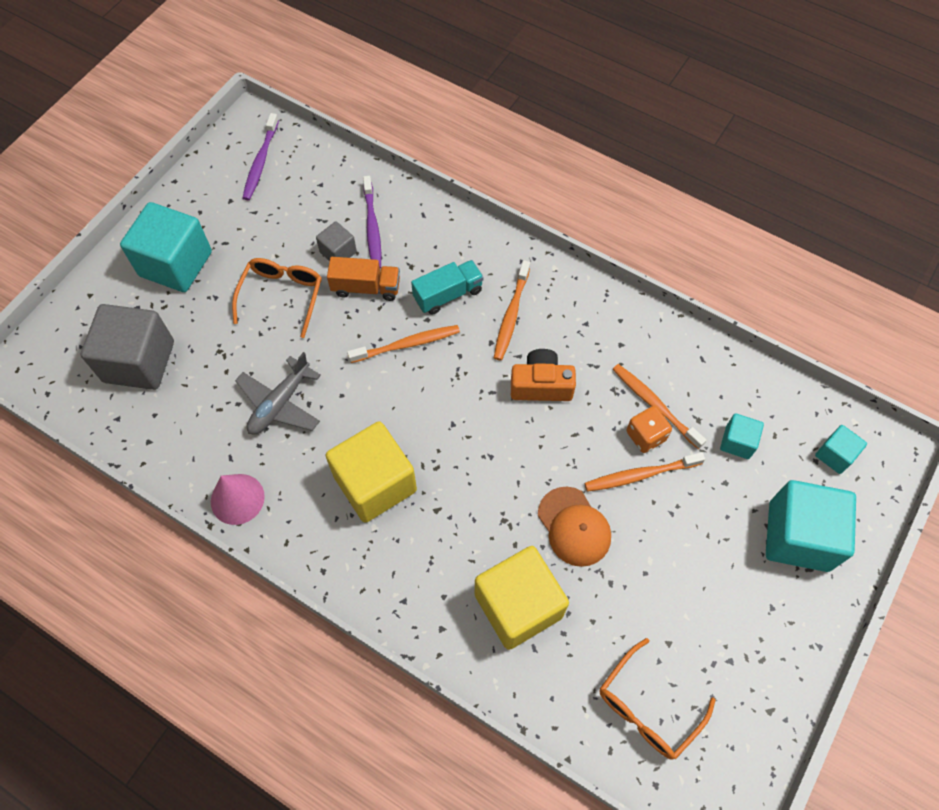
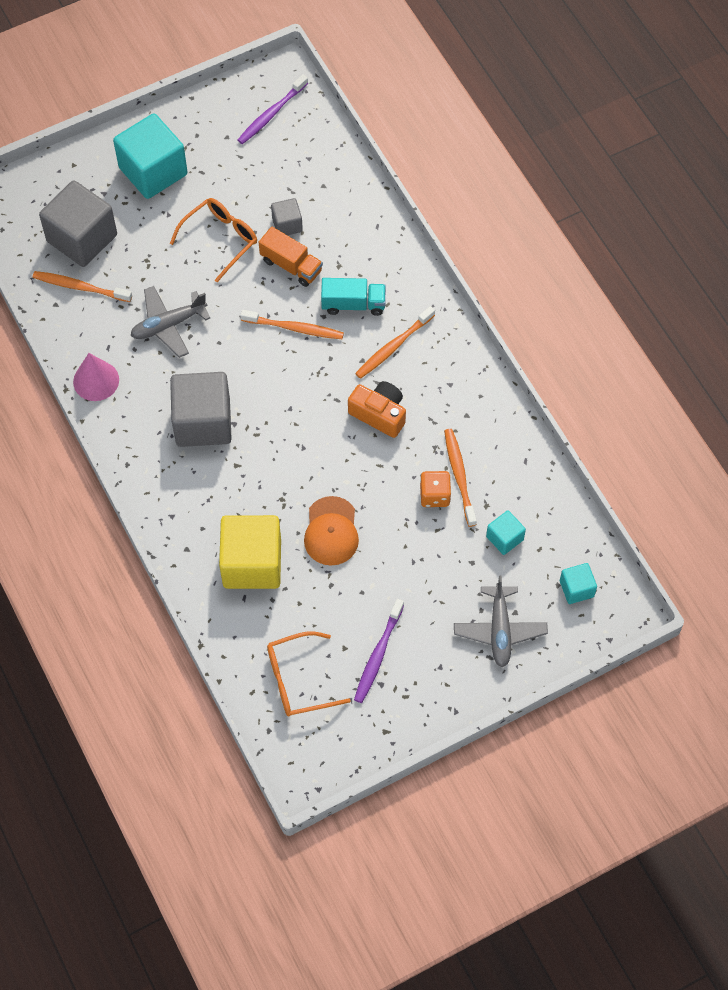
camera: 30 degrees right, 0 degrees up
(372, 228) = (328, 217): purple toothbrush -> purple toothbrush (378, 655)
(375, 483) = (203, 422): yellow cube -> grey cube
(640, 475) = (408, 521): orange toothbrush -> orange toothbrush (79, 287)
(798, 536) = (499, 630): turquoise cube -> grey plane

